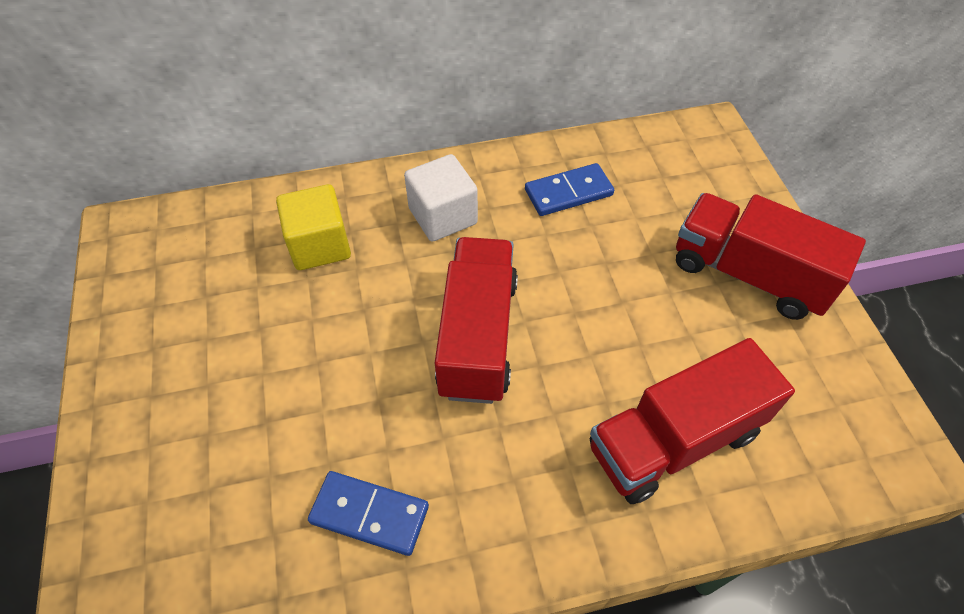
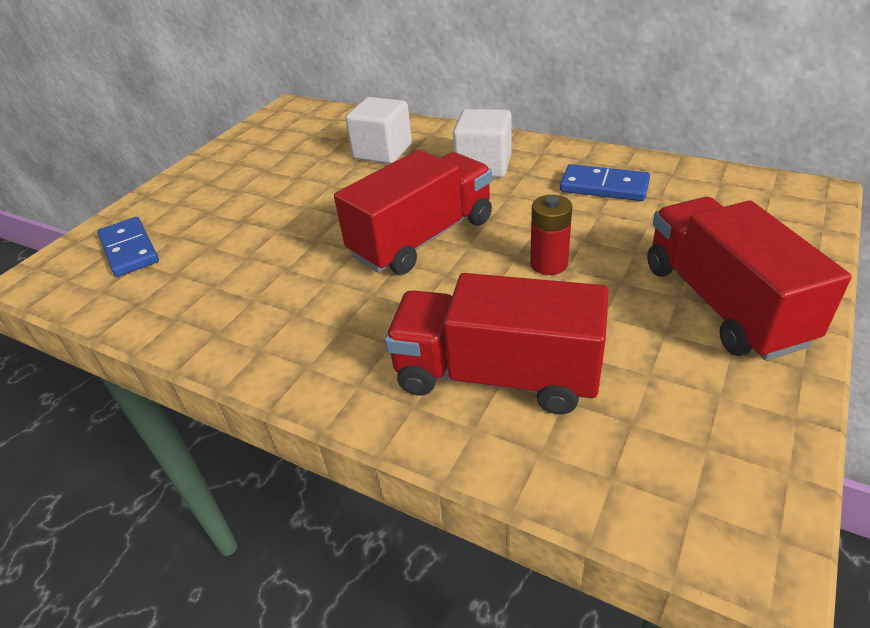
camera: 45 degrees right, 15 degrees down
(319, 245) = (382, 152): yellow cube -> white cube
(369, 514) = (233, 294): blue domino -> blue domino (129, 250)
(606, 304) = (549, 264): none -> red battery

